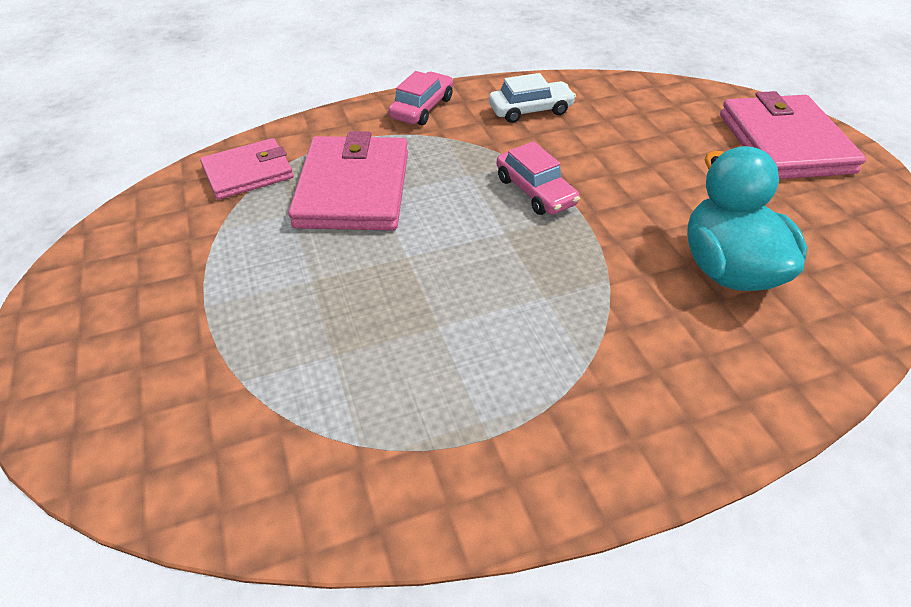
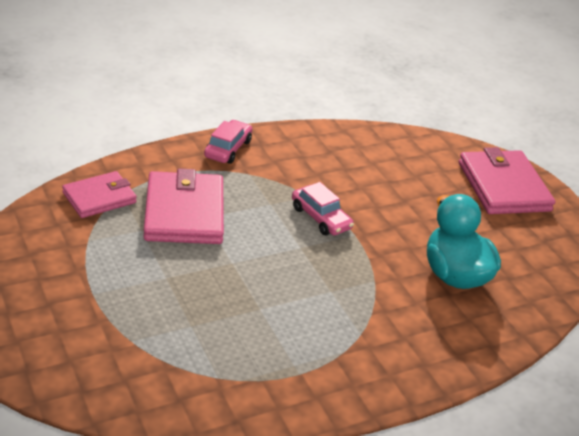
camera: 10 degrees left, 10 degrees down
(530, 110) = (314, 154): white car -> none

